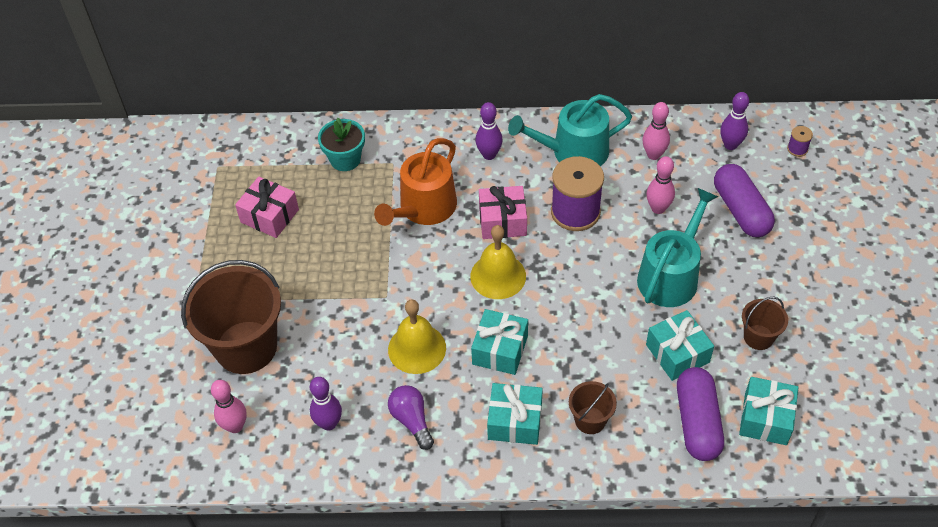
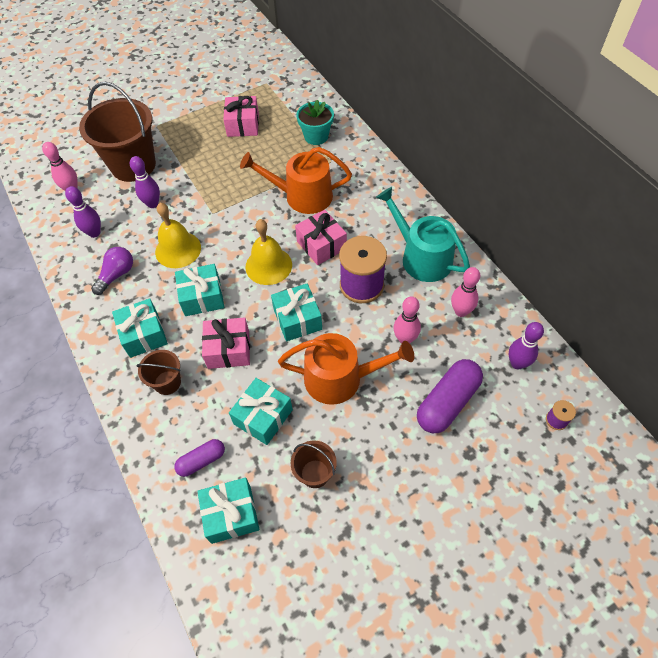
camera: 60 degrees right, 5 degrees up
(489, 155) = (379, 208): purple bowling pin -> purple bowling pin (153, 204)
(582, 280) = (297, 319): none -> turquoise gift
(582, 352) = (228, 349): none -> pink gift
(671, 275) = (340, 378): turquoise watering can -> orange watering can
(697, 422) = (201, 461): purple capsule -> purple capsule, size x0.57

